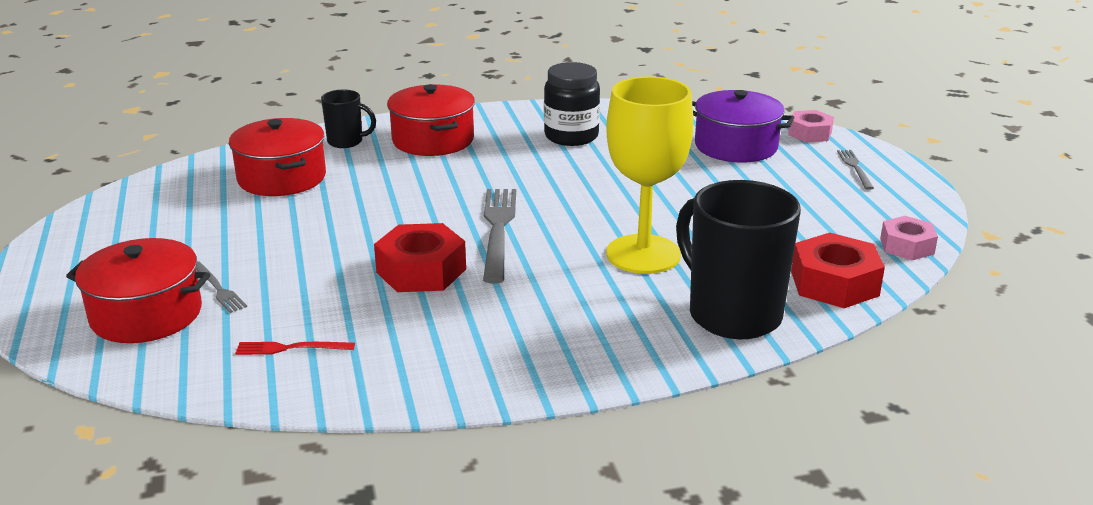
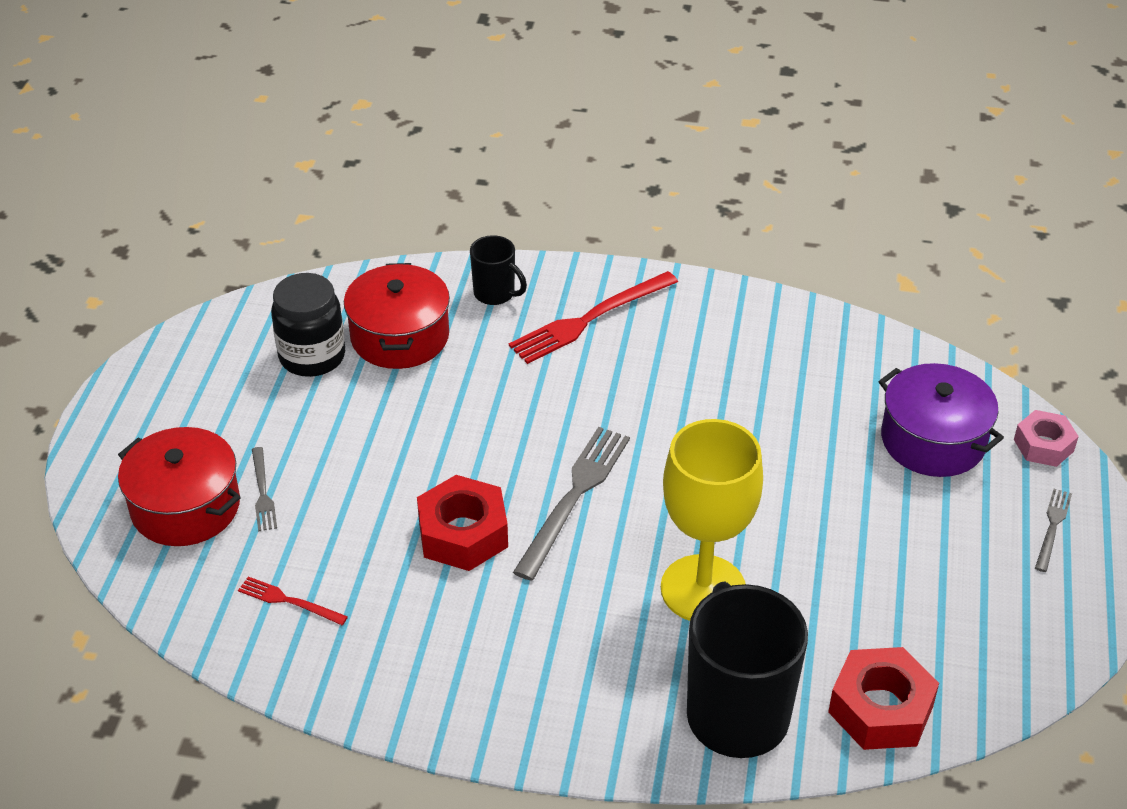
camera: 25 degrees right, 15 degrees up
(433, 140) = (589, 319): red pot -> red fork
(571, 136) = (748, 361): black jar -> black jar (312, 356)
(907, 246) = (1010, 681): pink nut -> none

